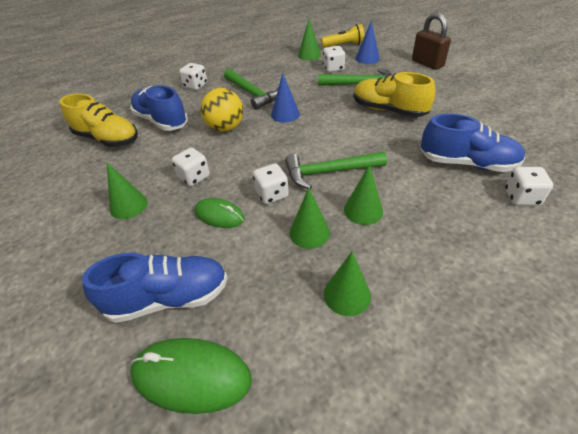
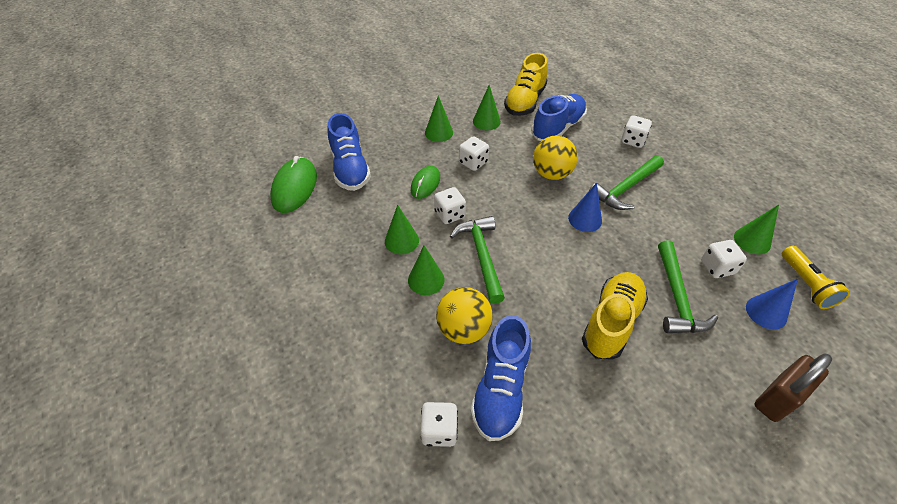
camera: 85 degrees right, 5 degrees up
(347, 295) = (337, 262): green cone -> green cone (486, 121)
(416, 183) = (463, 329): none -> yellow ball

